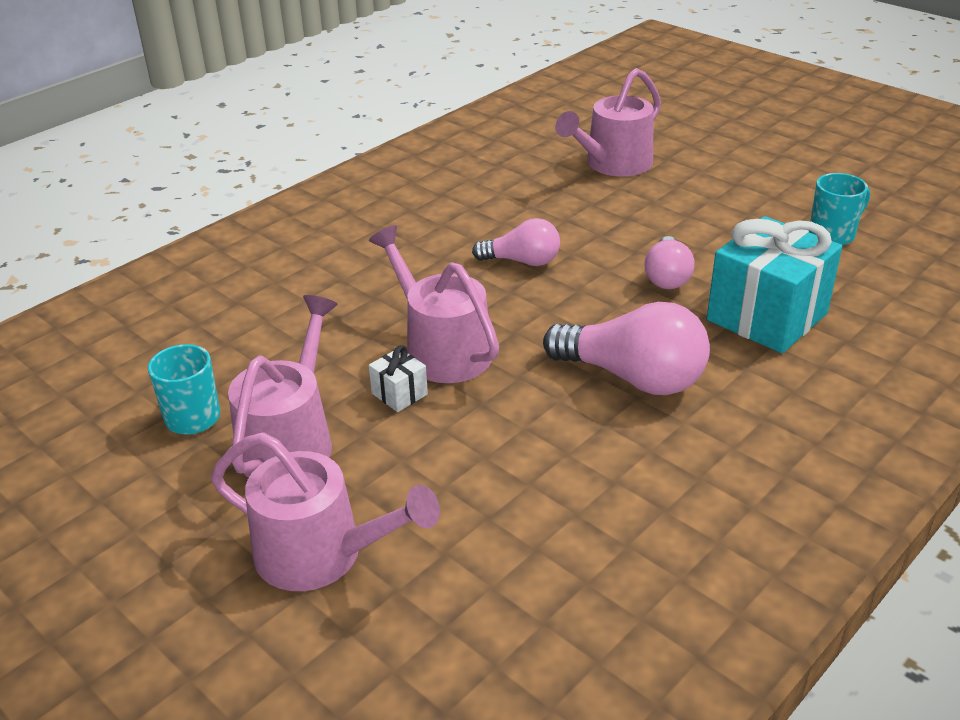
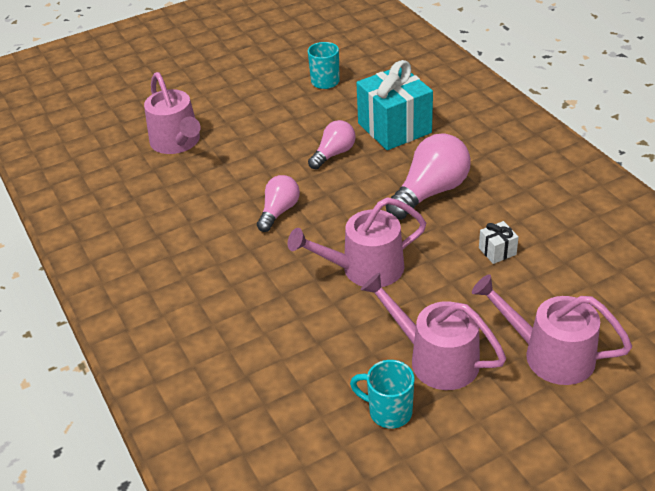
camera: 70 degrees left, 5 degrees up
(321, 554) = (550, 354): pink watering can -> pink watering can turned 105 degrees counterclockwise
(399, 394) = (405, 297): white gift -> white gift (497, 251)
(667, 277) = (334, 154): pink light bulb -> pink light bulb turned 75 degrees counterclockwise

